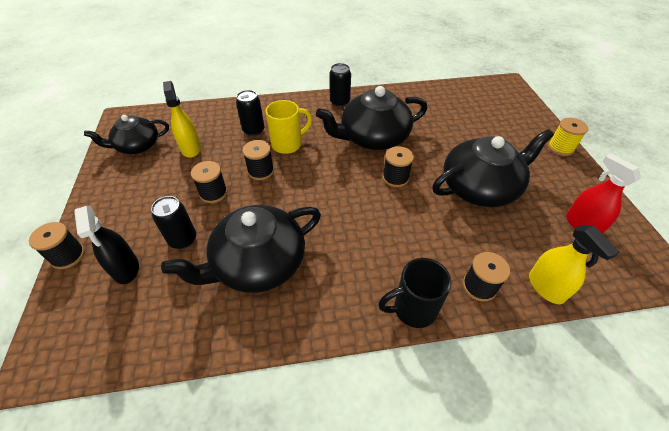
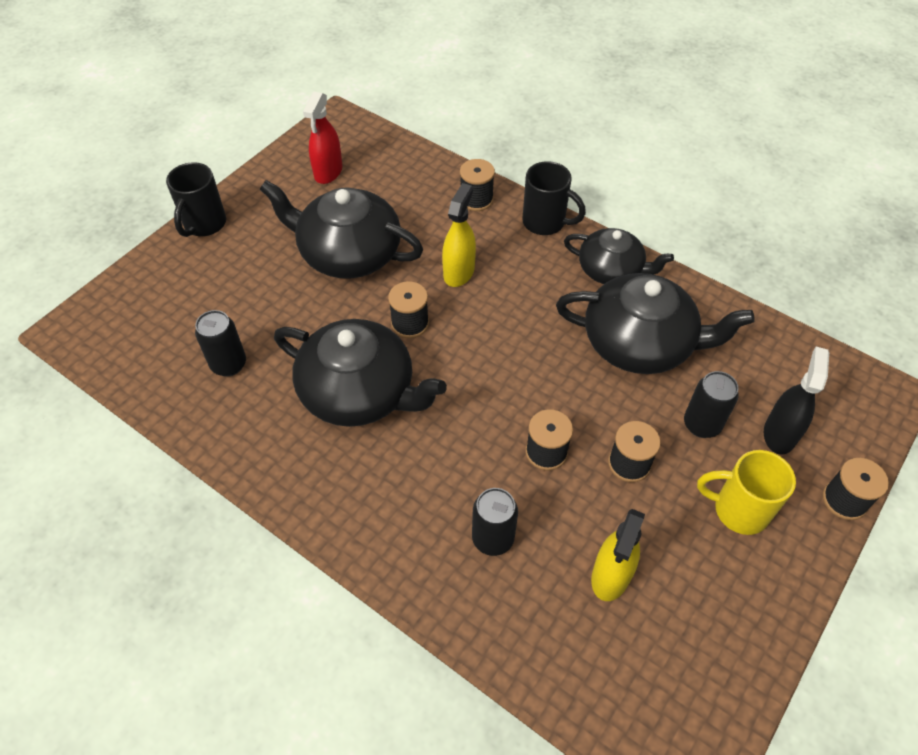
camera: 135 degrees left, 5 degrees up
(137, 146) = (690, 656): black teapot -> black teapot (611, 270)
(288, 144) = (472, 469): yellow mug -> yellow mug (738, 510)
(339, 102) = (315, 492): black can -> black can (229, 364)
(546, 287) = (431, 167): yellow spray bottle -> yellow spray bottle (459, 272)
(560, 148) = (204, 224): yellow spool -> black mug

